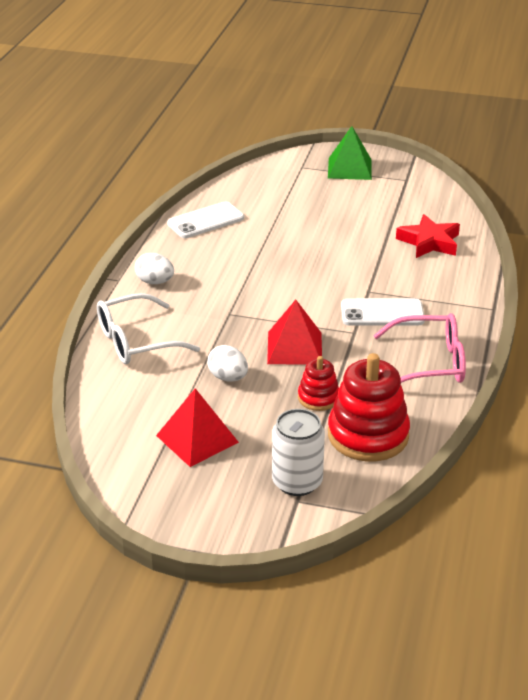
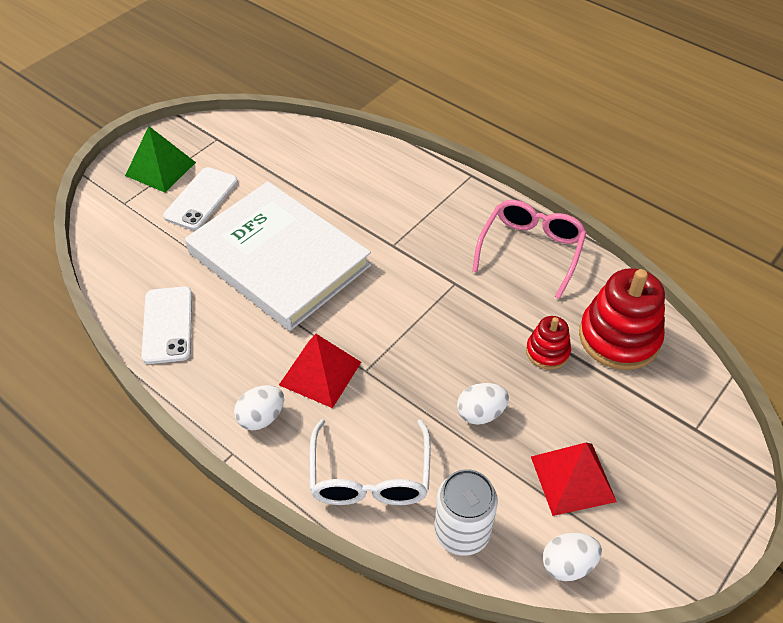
camera: 65 degrees left, 15 degrees up
(116, 452) = (567, 565): none -> white egg
(294, 348) = (457, 338): red pyramid -> red pyramid (320, 373)
(297, 482) = (669, 418): white can -> white can (462, 532)
(305, 244) = (279, 259): none -> white book
(382, 313) = (435, 250): white phone -> white phone (201, 199)
(429, 242) = (339, 169): red star -> none

